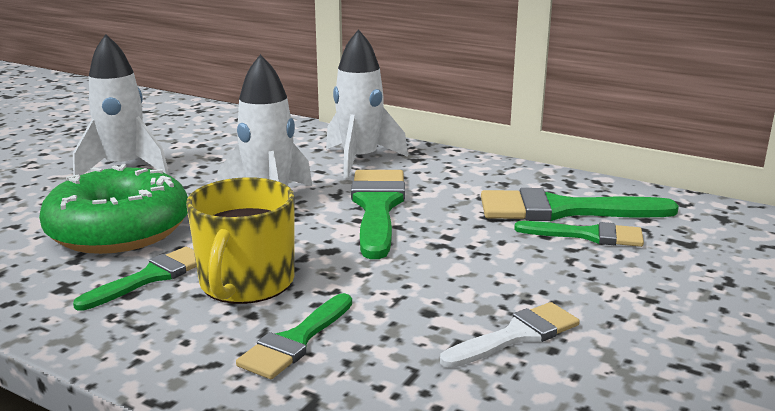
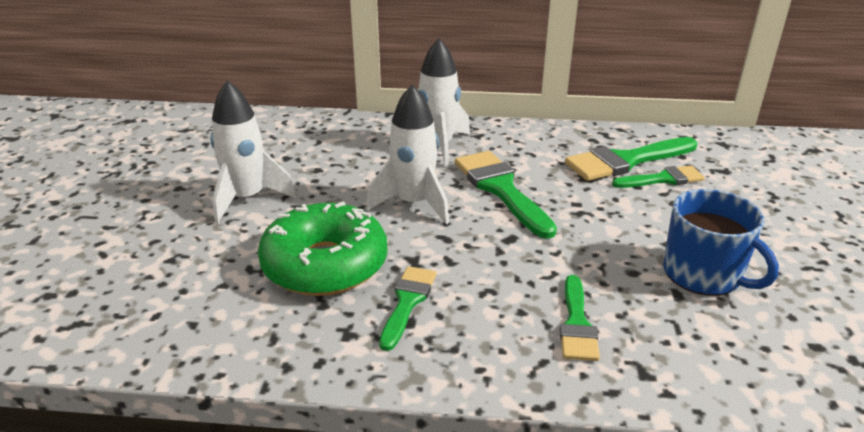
camera: 25 degrees left, 10 degrees up
(246, 283) = (486, 286): yellow mug -> none
(516, 335) = (703, 274): white brush -> blue mug

